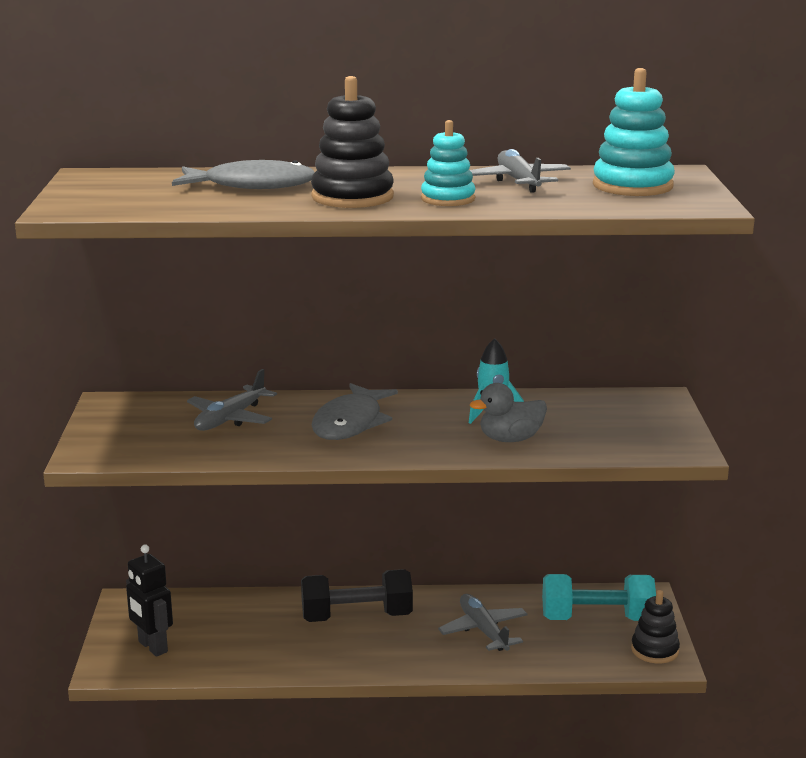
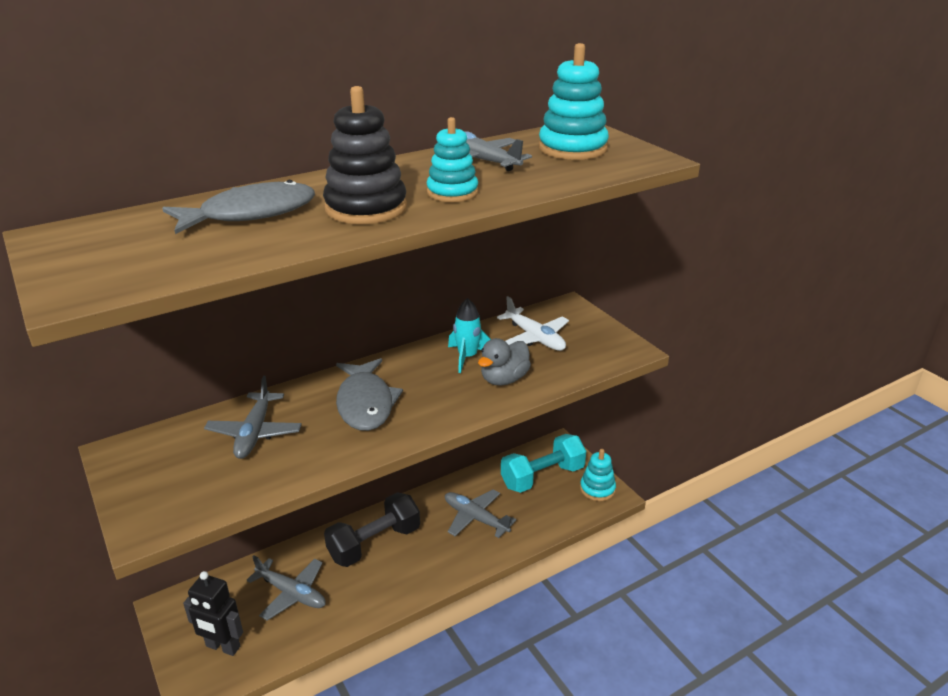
camera: 30 degrees left, 10 degrees up
(244, 629) = (291, 593): none -> grey plane
(586, 415) = (535, 338): none -> white plane
(655, 650) = (597, 489): black stacking toy -> turquoise stacking toy

